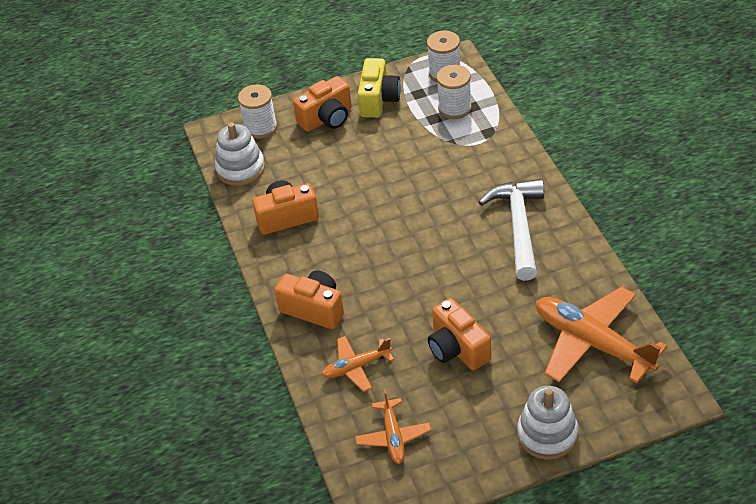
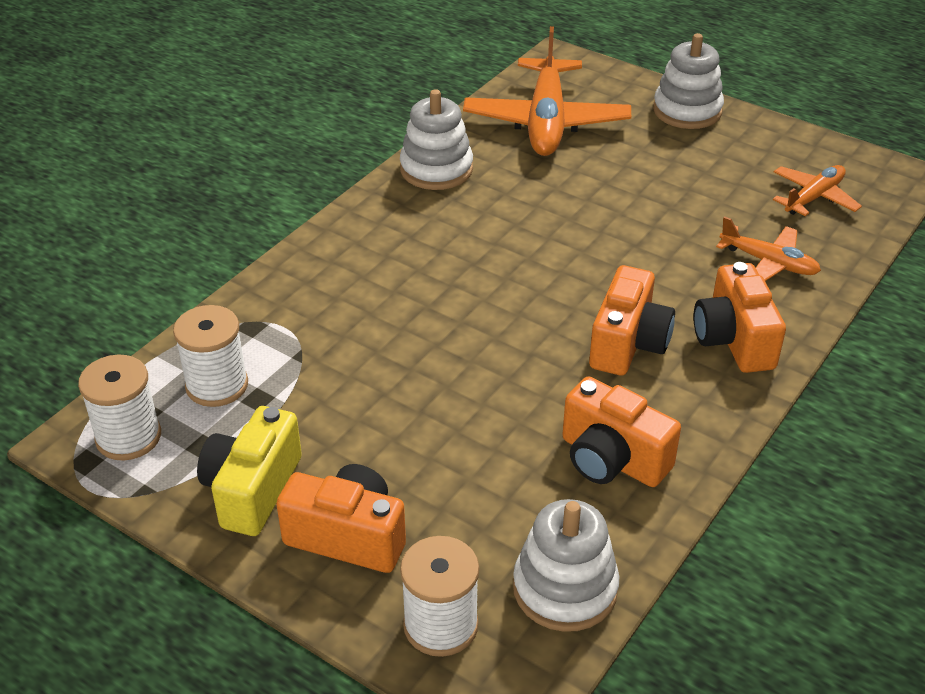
camera: 130 degrees left, 5 degrees down
(378, 100) = (252, 490): yellow camera -> yellow camera turned 45 degrees counterclockwise
(457, 349) = (654, 201): orange camera -> orange camera (628, 344)
(519, 227) = (421, 229): white hammer -> none
(576, 259) = (436, 169): none -> white stacking toy

